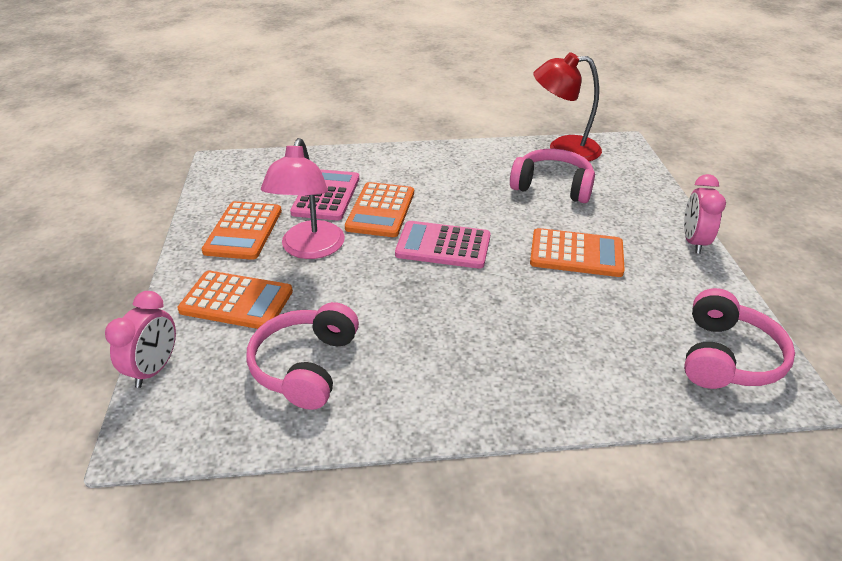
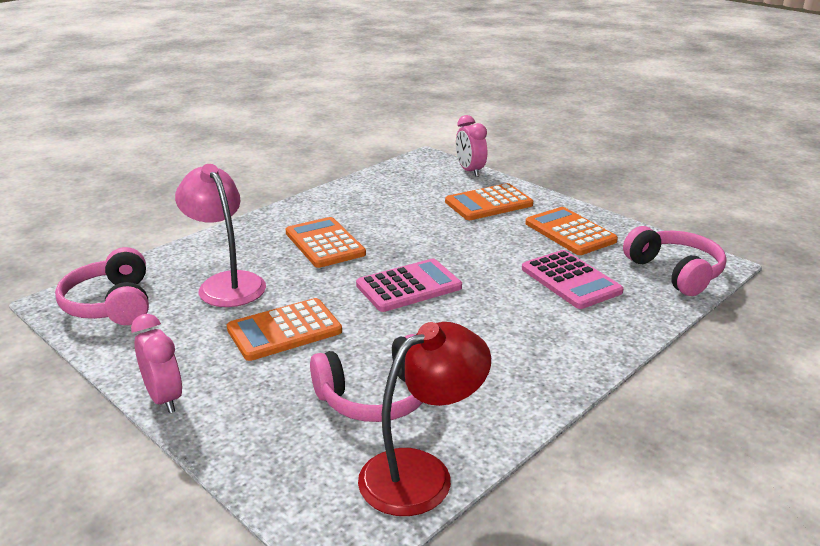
camera: 140 degrees right, 10 degrees down
(306, 366) = (396, 198): pink headphones -> pink headphones (675, 272)
(310, 249) = (502, 242): pink lamp -> pink lamp (226, 283)
(380, 210) = (504, 289): orange calculator -> orange calculator (325, 243)

